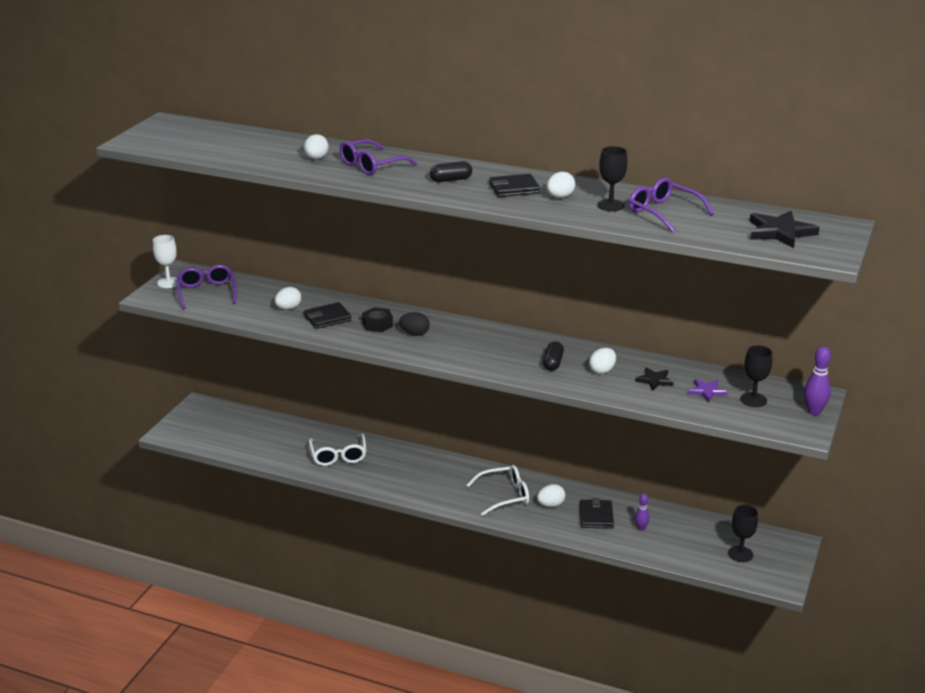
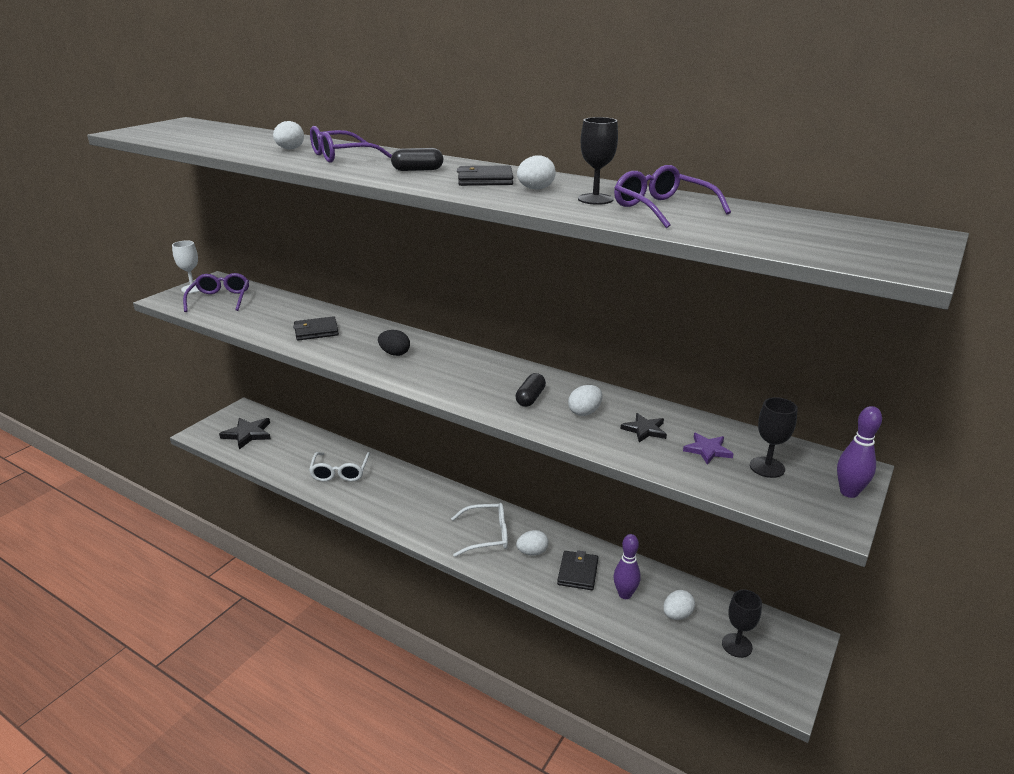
camera: 10 degrees right, 0 degrees up
(288, 308) = (285, 319): white egg -> white egg (677, 615)
(377, 324) = (362, 341): black nut -> none
(641, 528) = (625, 594): purple bowling pin -> purple bowling pin, size x1.60
(780, 232) = (824, 236): black star -> black star (248, 434)

